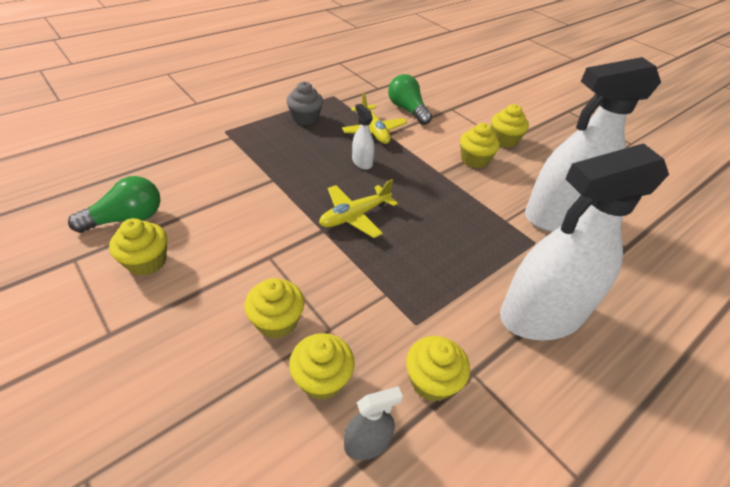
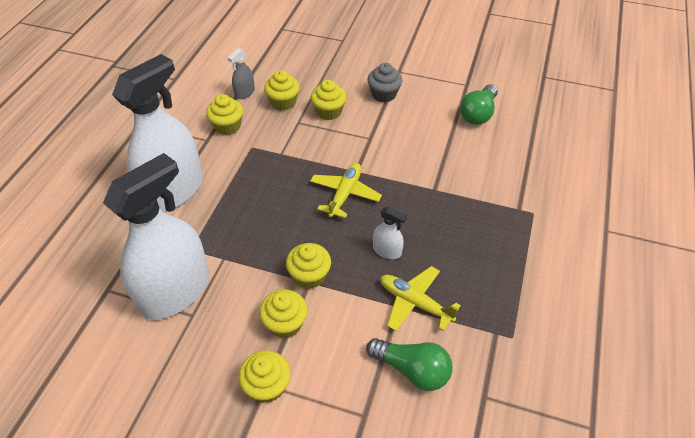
camera: 150 degrees right, 5 degrees up
(147, 262) = (430, 101): yellow cupcake -> yellow cupcake (309, 275)
(305, 118) = (494, 276): grey cupcake -> grey cupcake (384, 94)

